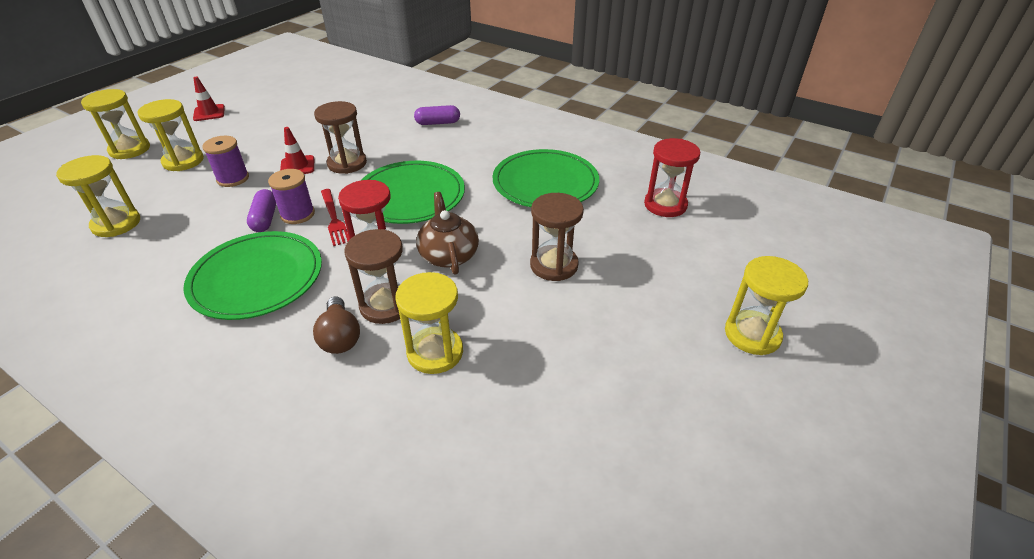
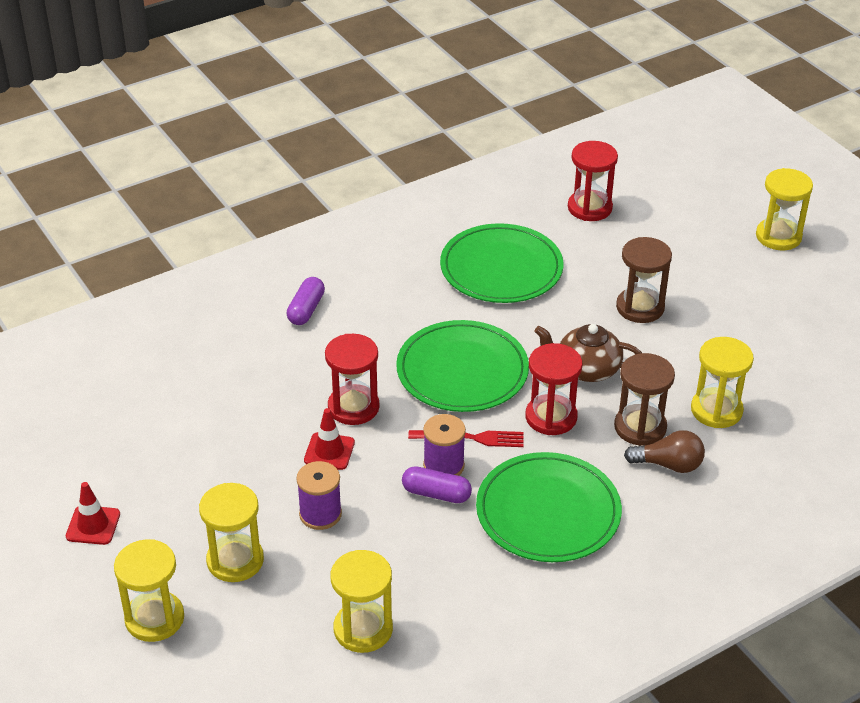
camera: 65 degrees left, 0 degrees up
(347, 163) = (353, 407): brown hourglass -> red hourglass

